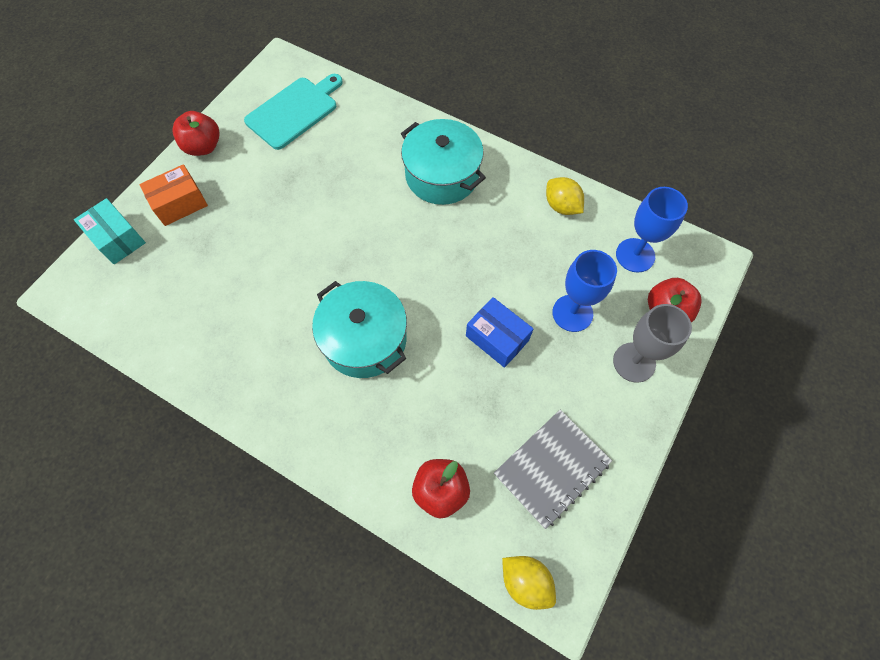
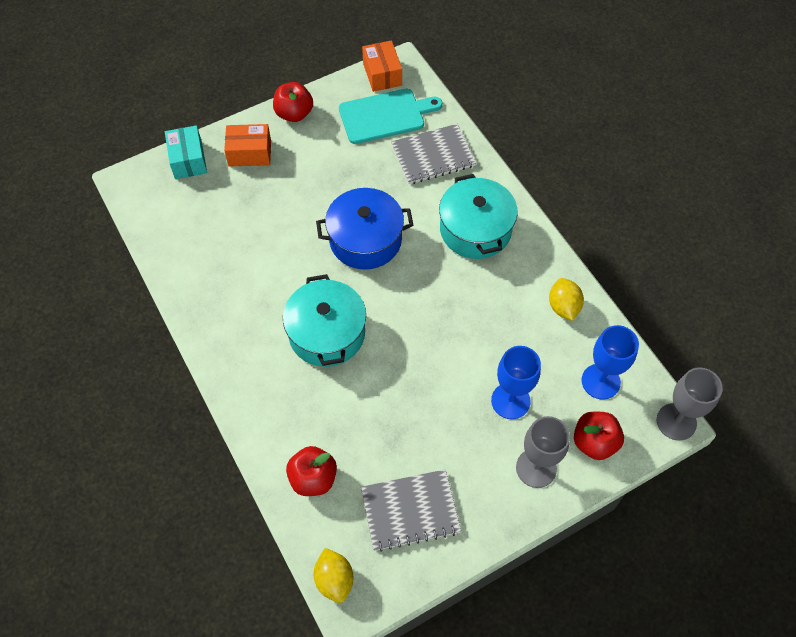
camera: 30 degrees right, 5 degrees down
(268, 75) = (382, 74): none -> orange box
(346, 232) = (365, 240): none -> blue pot
(362, 127) = (433, 156): none -> grey notebook
(497, 338) = (433, 388): blue box -> none
(717, 257) = (676, 421): none -> grey goblet

